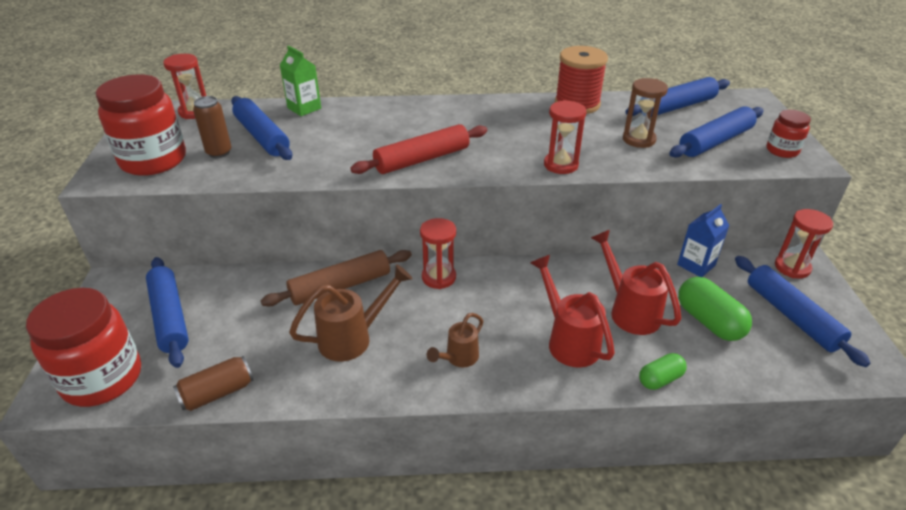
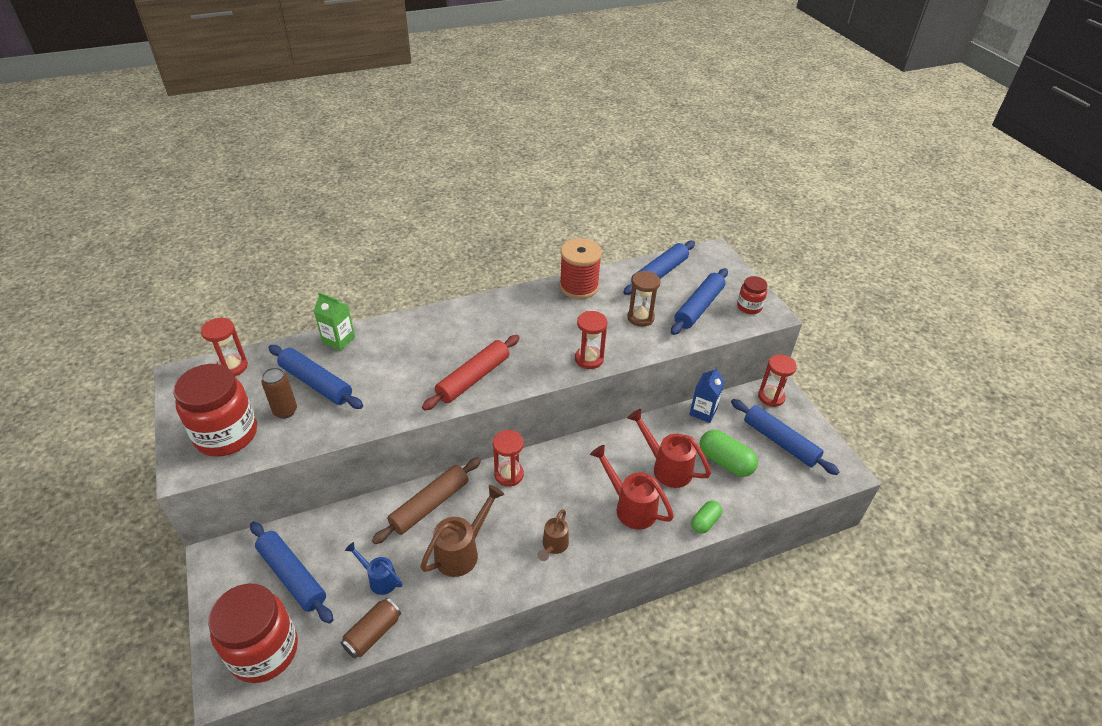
camera: 20 degrees left, 5 degrees up
(252, 342) = (379, 579): none -> blue watering can

